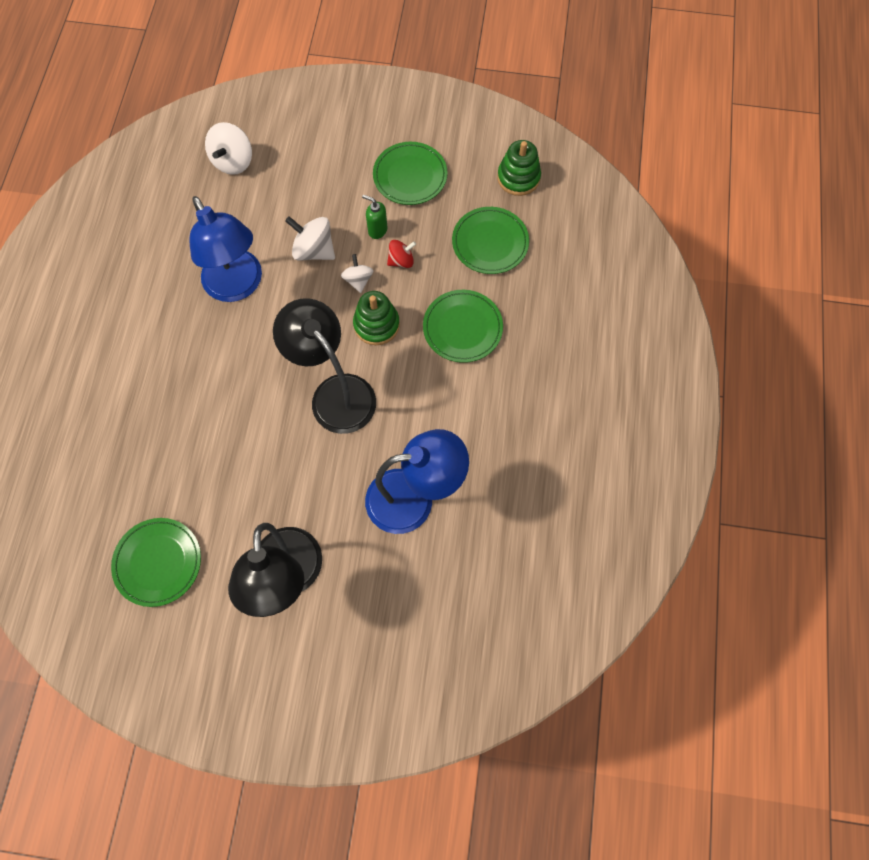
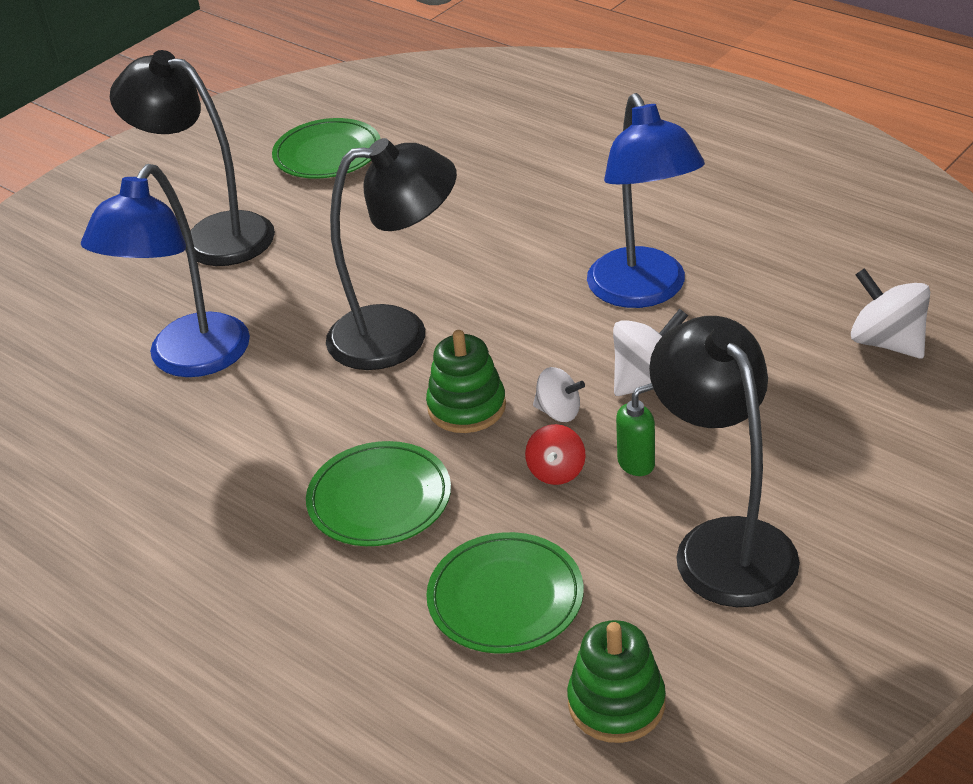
camera: 125 degrees right, 30 degrees down
(238, 286) = (643, 292): blue lamp -> blue lamp turned 105 degrees counterclockwise
(410, 176) = (723, 543): green plate -> black lamp

